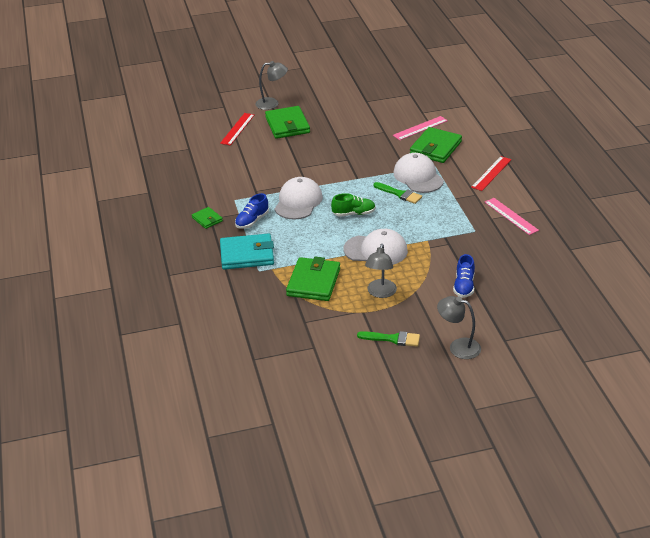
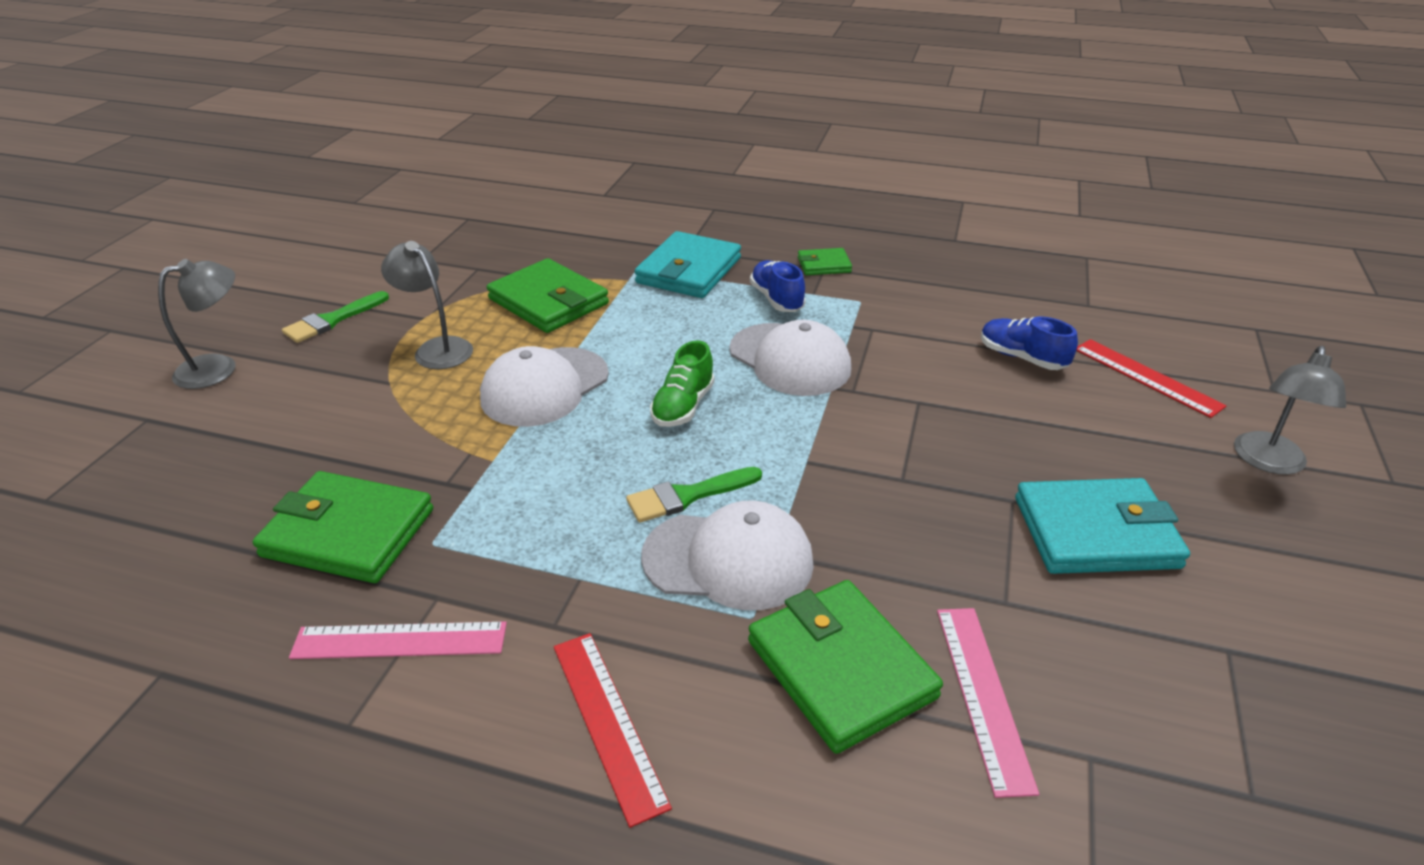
camera: 120 degrees right, 0 degrees up
(287, 125) = (1132, 448): green wallet -> green wallet (348, 533)
(338, 124) = (1095, 532): none -> turquoise wallet
(464, 286) = (317, 440): blue shoe -> blue shoe (1022, 358)

